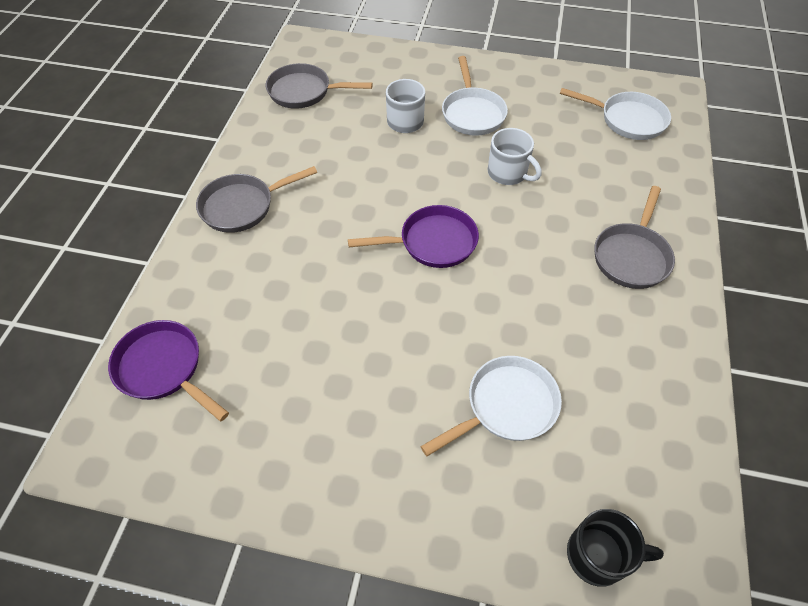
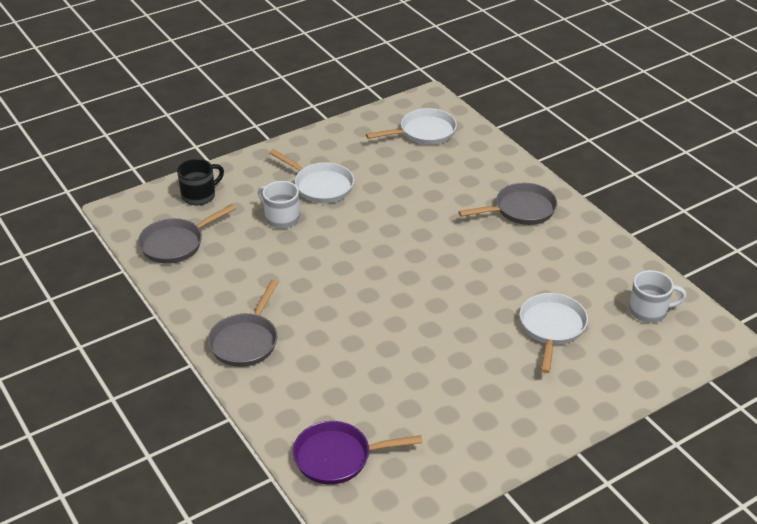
camera: 45 degrees left, 15 degrees down
(432, 242) = (402, 277): purple pan -> none
(508, 173) = (393, 209): white mug -> white mug (649, 311)
(598, 555) = (669, 356): black mug -> black mug (199, 195)
(632, 256) = (520, 210): grey pan -> grey pan turned 90 degrees counterclockwise

